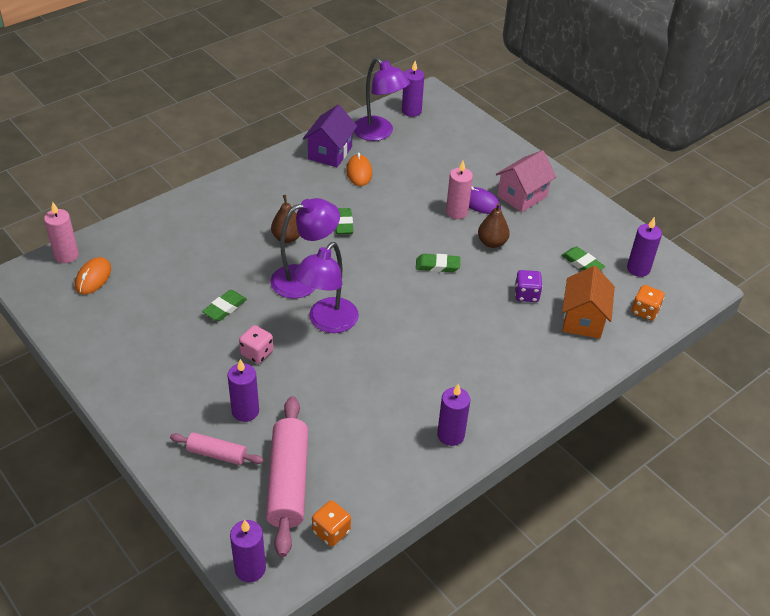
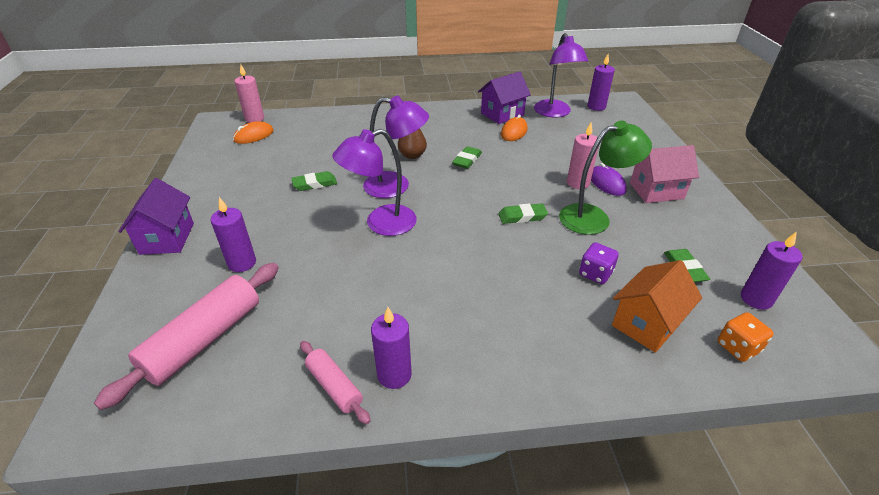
camera: 35 degrees right, 5 degrees down
(146, 422) = (167, 238): none -> purple house
(217, 454) = (182, 286): pink rolling pin -> pink rolling pin (334, 386)
(250, 569) = (80, 405): purple candle -> none
(257, 353) = (301, 224): pink dice -> none
(331, 531) = (183, 411): orange dice -> none
(437, 266) = (522, 216): green eraser -> green eraser turned 45 degrees counterclockwise
(492, 243) = (593, 217): brown pear -> green lamp

